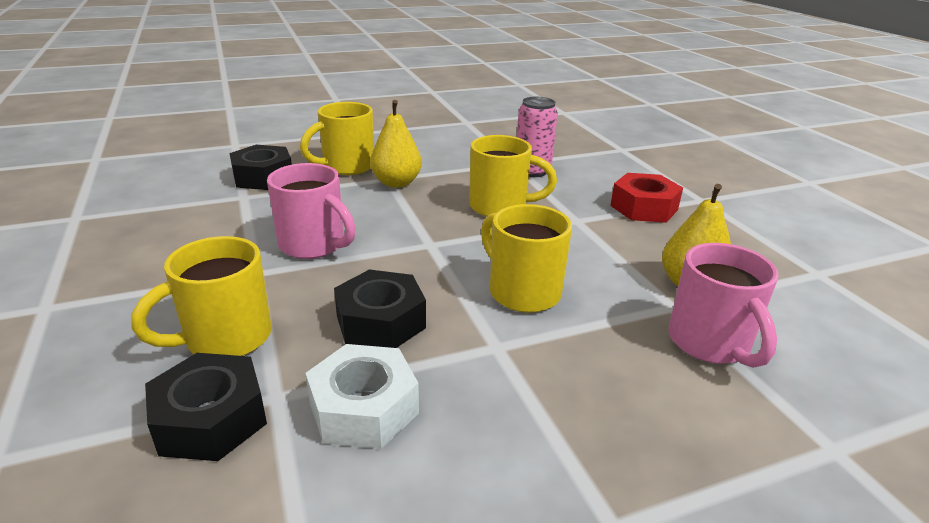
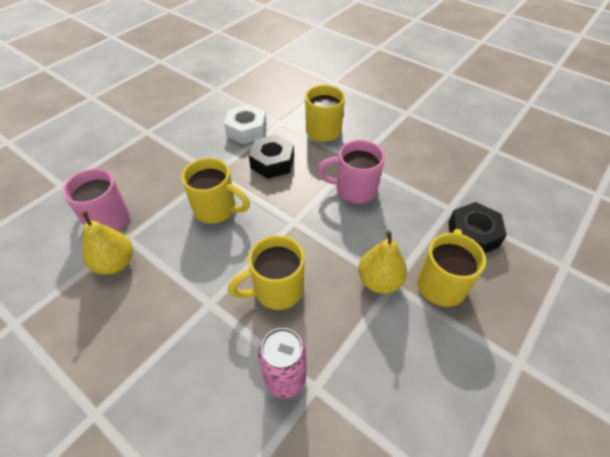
camera: 150 degrees right, 20 degrees up
(211, 419) = (292, 109): black nut -> none
(644, 208) = (155, 359): red nut -> none

